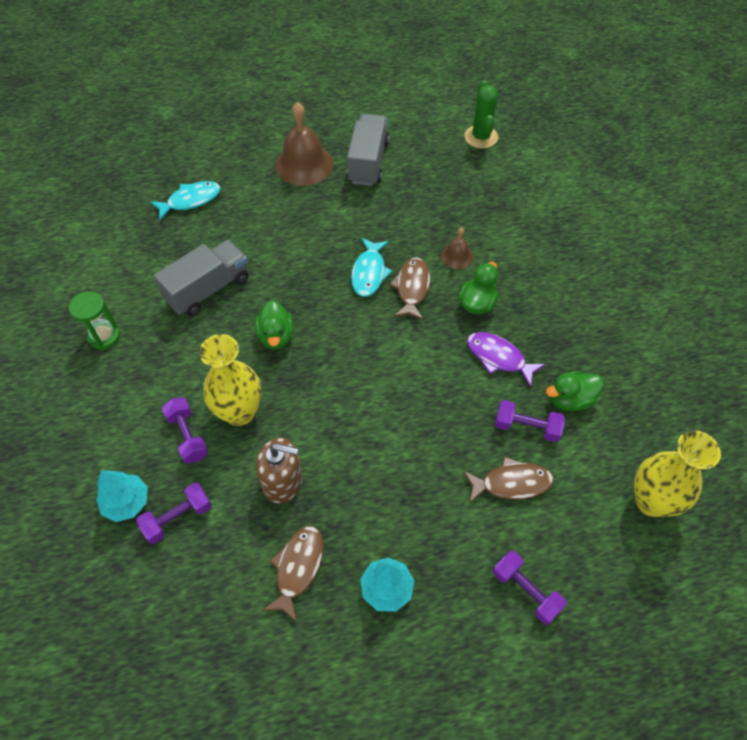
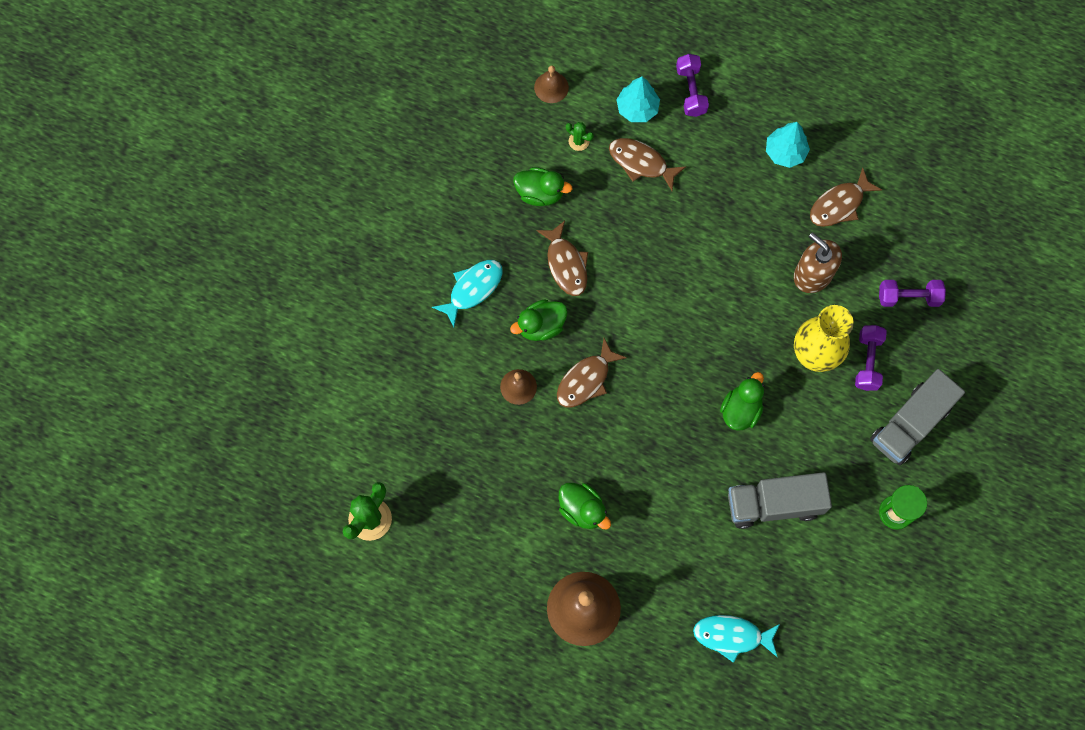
camera: 145 degrees left, 15 degrees up
(126, 502) = (942, 335): turquoise tree -> turquoise tree (637, 108)
(348, 212) = (582, 509): none -> green duck
(368, 162) = (514, 565): grey truck -> grey truck (910, 424)
(369, 273) = (613, 422): turquoise fish -> turquoise fish (473, 289)
(498, 358) = (566, 264): purple fish -> brown fish
(527, 427) = (593, 195): purple dumbbell -> none
(581, 466) = (579, 141): none -> green cactus
(651, 501) = (551, 87): yellow vase -> brown bell

